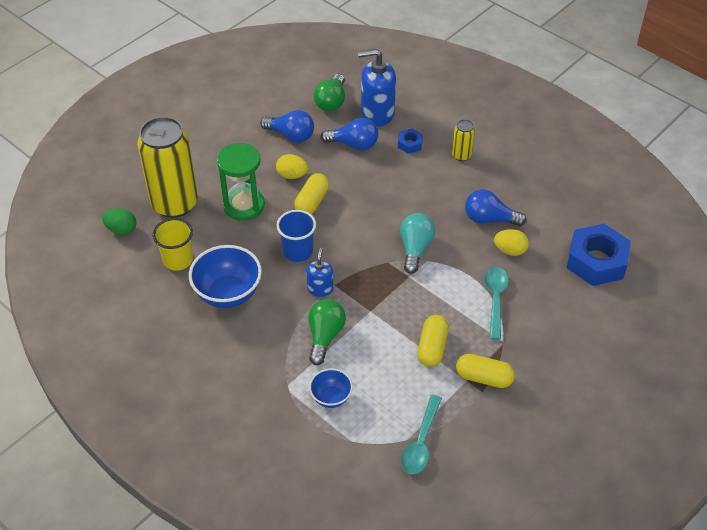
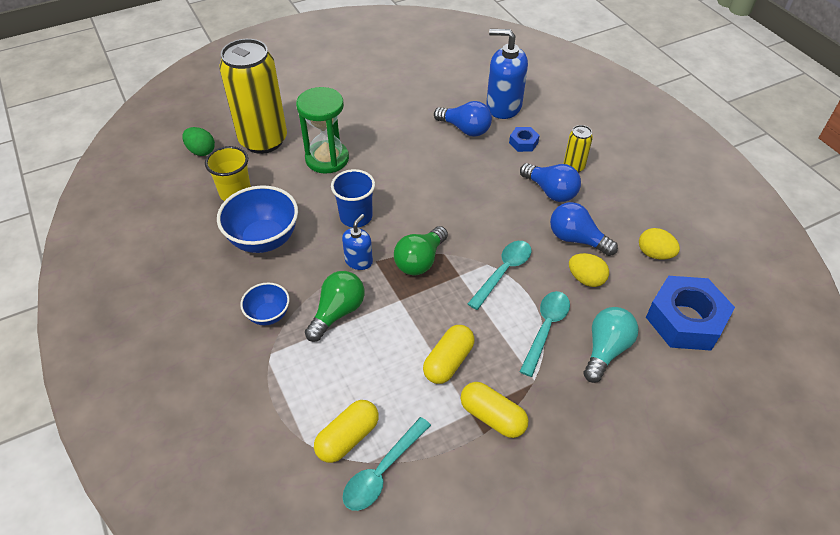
camera: 20 degrees right, 0 degrees up
(291, 135) = (407, 106): blue light bulb -> blue light bulb (550, 191)
(292, 175) = (389, 143): yellow egg -> yellow egg (654, 254)
(312, 202) = (396, 173): yellow capsule -> yellow capsule (348, 438)
(331, 102) = (463, 86): green light bulb -> green light bulb (420, 261)
(331, 397) = (308, 383): blue bowl -> blue bowl (268, 315)
(415, 248) = (480, 248): turquoise light bulb -> turquoise light bulb (605, 350)
(443, 263) = (503, 272): none -> turquoise spoon

